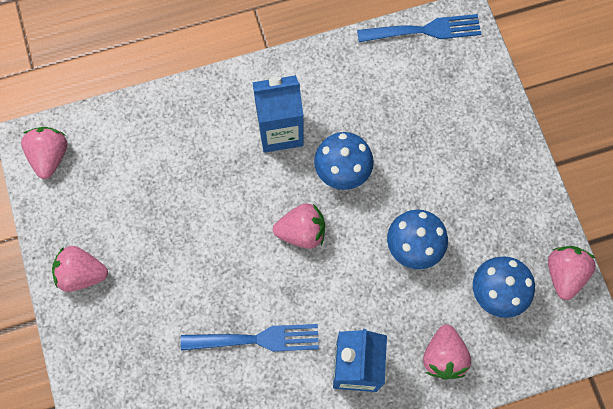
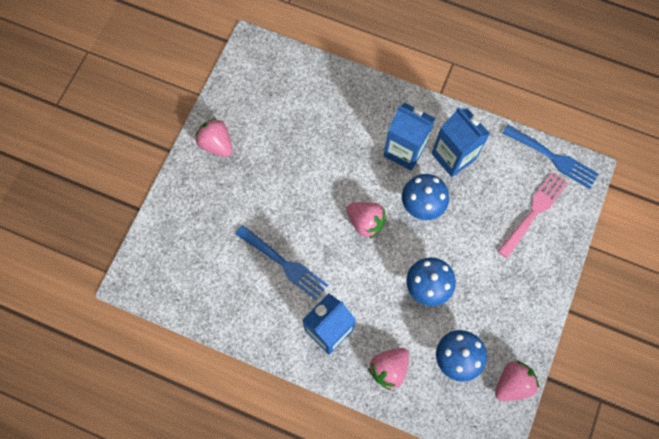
camera: 40 degrees right, 0 degrees up
(50, 156) = (255, 61): pink strawberry -> none
(331, 100) = (453, 156): none -> blue carton
(449, 95) = (534, 211): none -> pink fork

